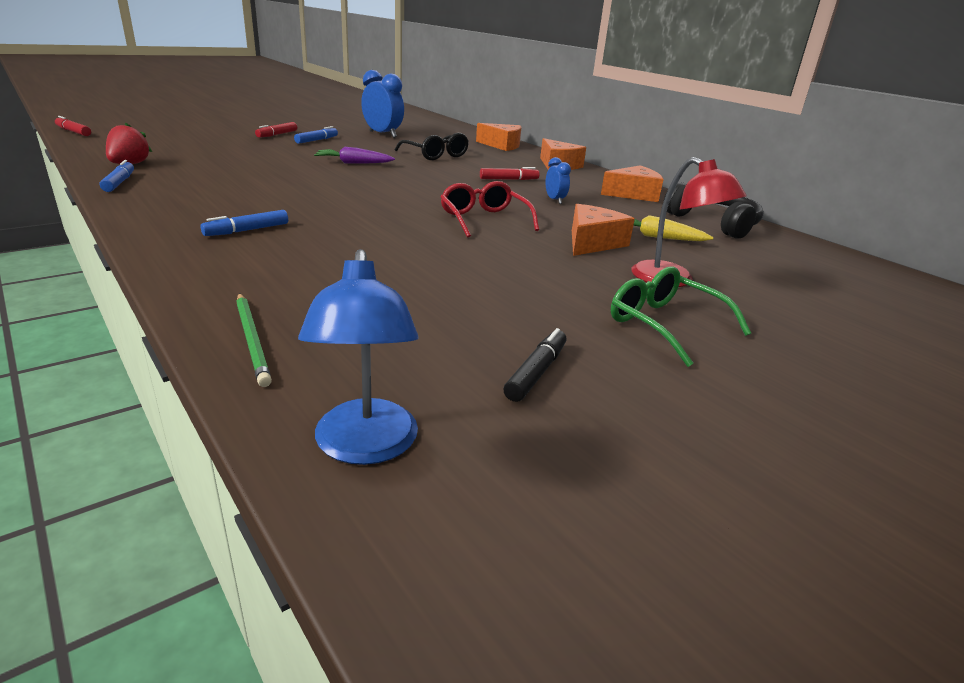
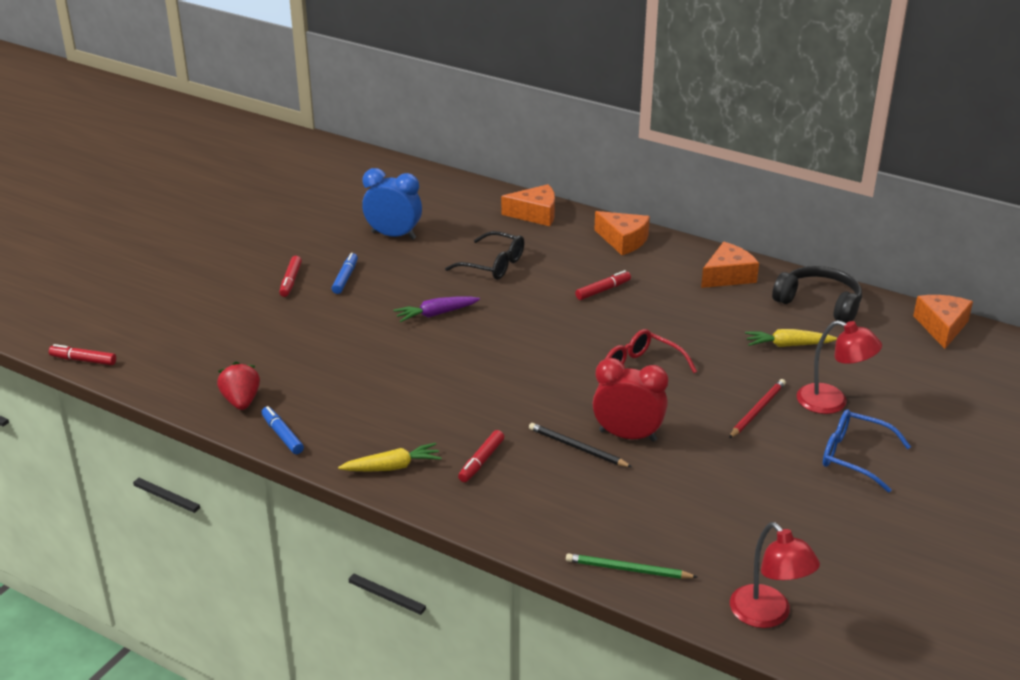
camera: 20 degrees left, 5 degrees up
(164, 215) = (392, 467): none -> yellow carrot
(247, 230) = (481, 461): blue marker -> red marker
(252, 340) = (627, 569): green pencil -> green pencil turned 150 degrees clockwise
(351, 244) = (577, 448): none -> black pencil
(365, 447) = (768, 615): blue lamp -> red lamp
(414, 249) = (628, 436): none -> red clock
(536, 373) = (809, 531): black marker -> none
(555, 200) = (671, 314): blue clock -> none
(577, 265) = (757, 410): none -> red pencil
(592, 243) = (747, 373): orange cheese -> orange cheese (941, 327)
(666, 325) = (855, 457): green glasses -> blue glasses

